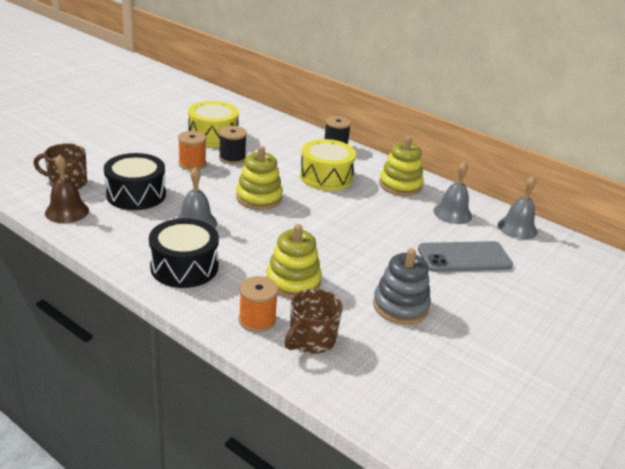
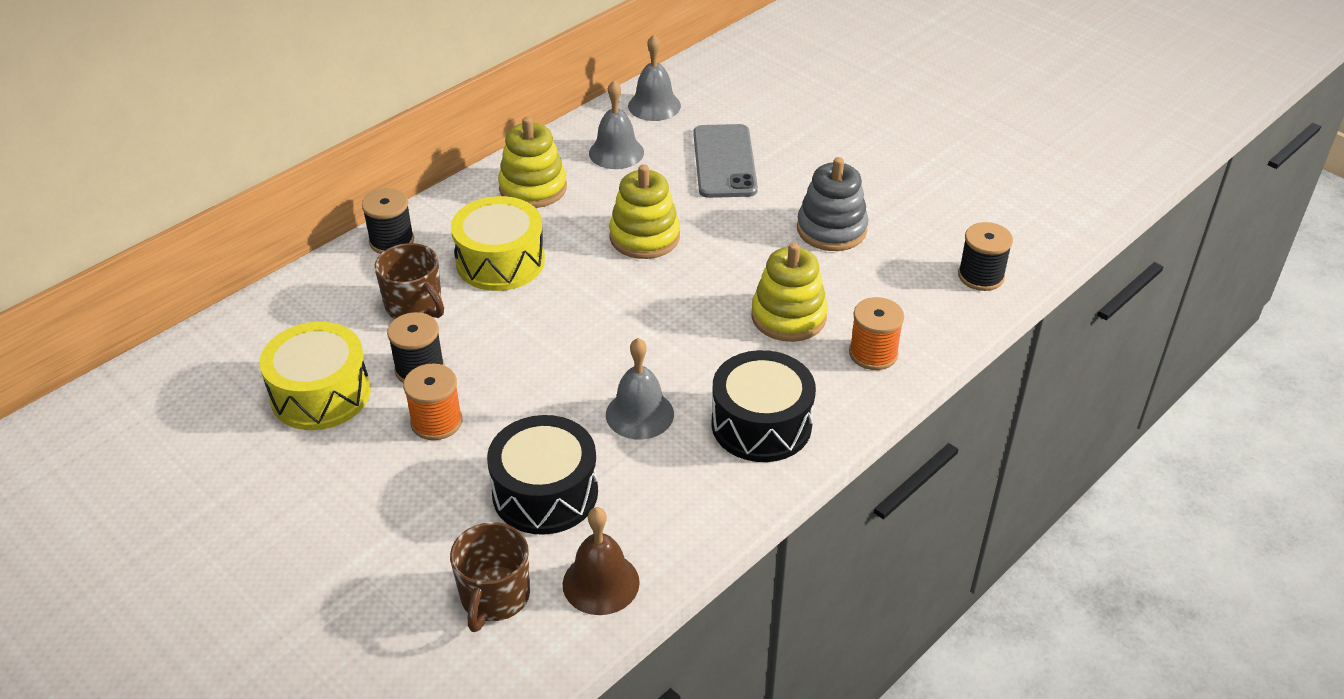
camera: 80 degrees left, 10 degrees up
(259, 198) = (564, 340): yellow stacking toy -> yellow stacking toy (644, 237)
(311, 340) = (905, 309): brown mug -> brown mug (415, 306)
(363, 390) = (981, 276): none -> black spool

